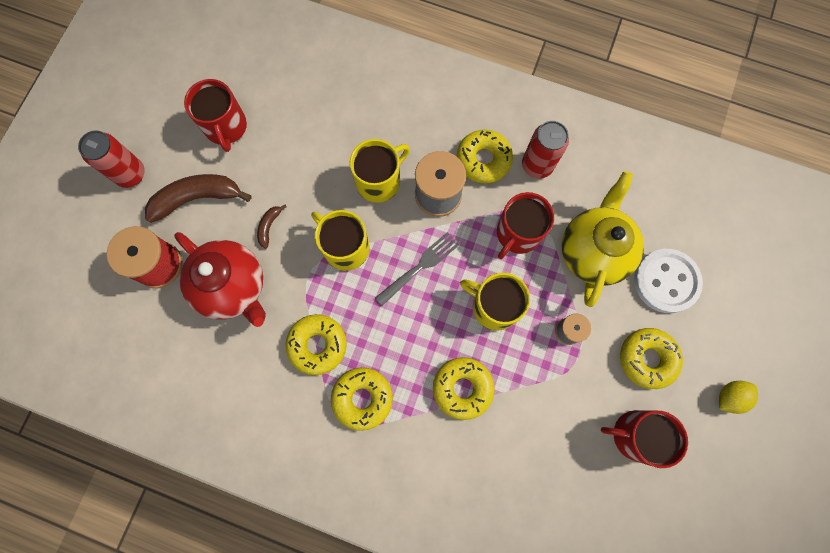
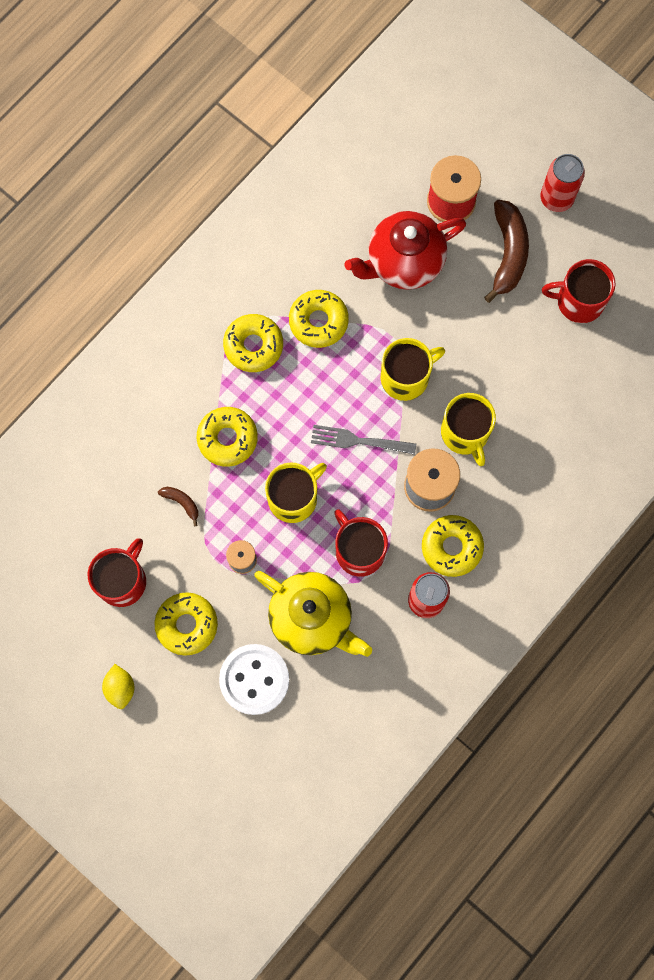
camera: 110 degrees right, 0 degrees up
(269, 226) = (454, 312): brown banana -> brown banana (182, 503)
(419, 267) = (359, 441): grey fork -> grey fork turned 120 degrees clockwise

